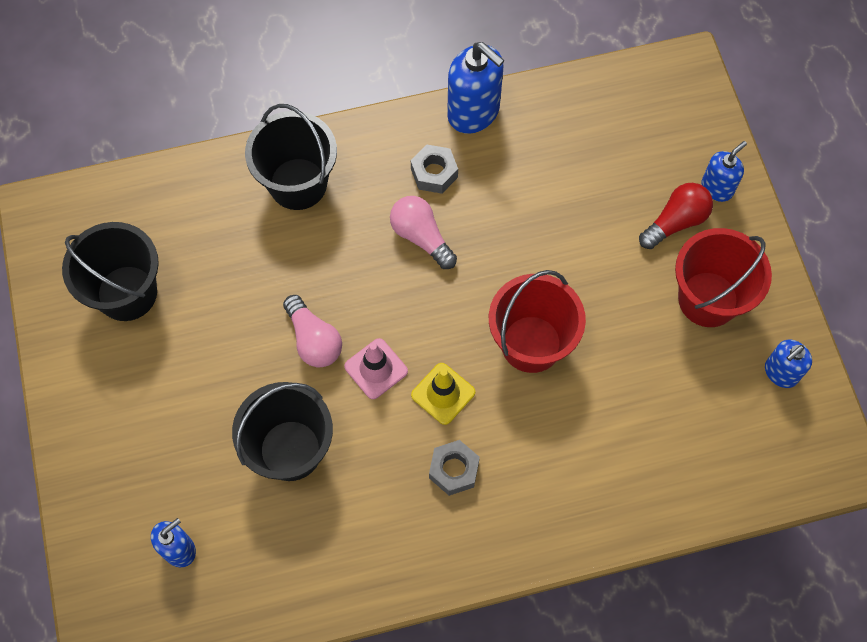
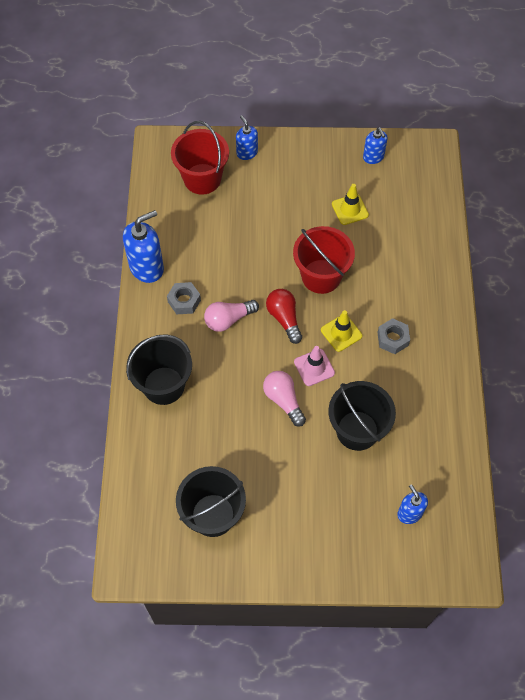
camera: 75 degrees left, 5 degrees down
(313, 340) = (283, 400): pink light bulb -> pink light bulb turned 105 degrees counterclockwise
(666, 359) = (350, 209): none -> yellow traffic cone
(675, 222) = (262, 180): red light bulb -> red light bulb (284, 318)
(708, 299) = (318, 178): red bucket -> red bucket (202, 179)

